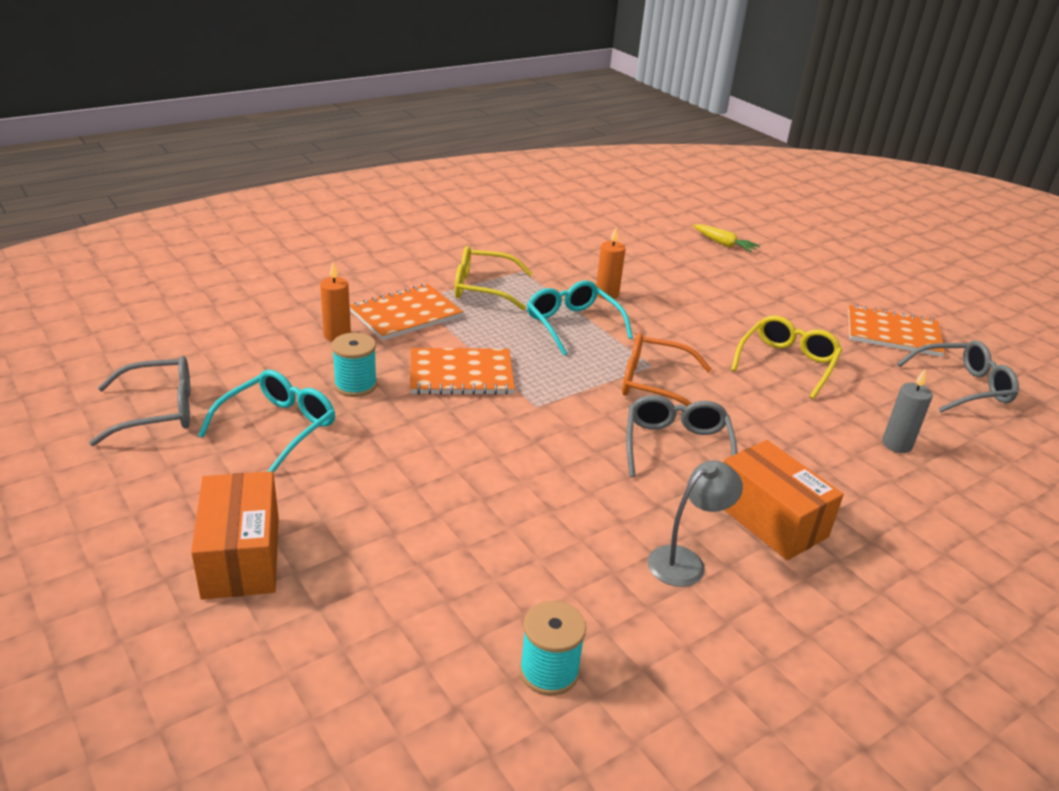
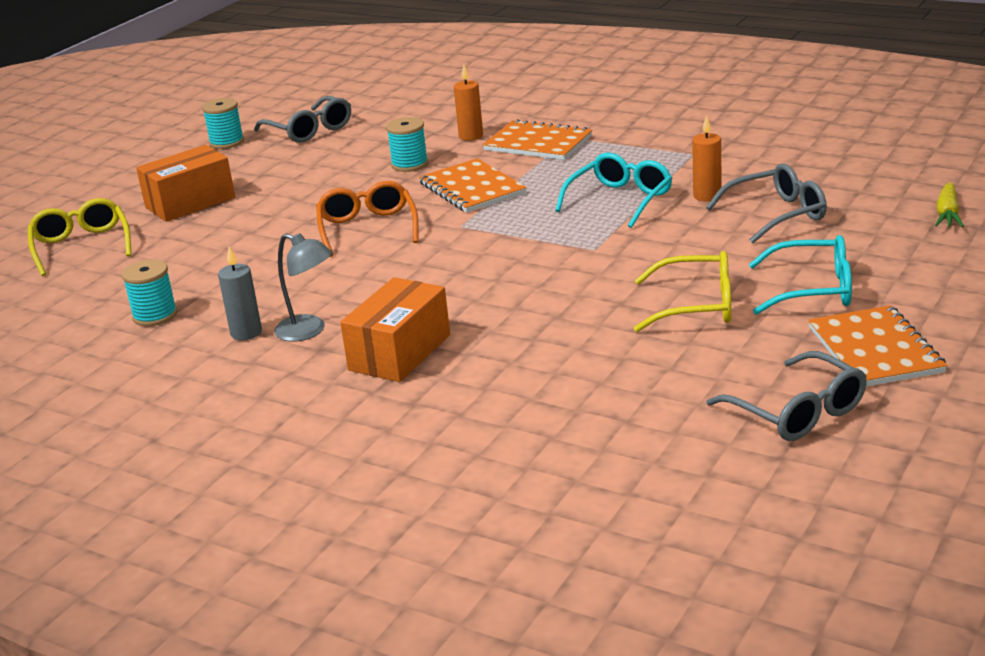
camera: 70 degrees right, 5 degrees down
(88, 476) = (227, 142): none -> turquoise spool
(278, 427) = (330, 163): turquoise glasses -> turquoise glasses (813, 289)
(483, 288) = (631, 151): yellow glasses -> yellow glasses (81, 246)
(653, 384) = (561, 257): orange glasses -> orange glasses (367, 228)
(676, 447) = (466, 291): grey glasses -> grey glasses (777, 214)
(896, 444) = (603, 390): grey candle -> grey candle (246, 333)

